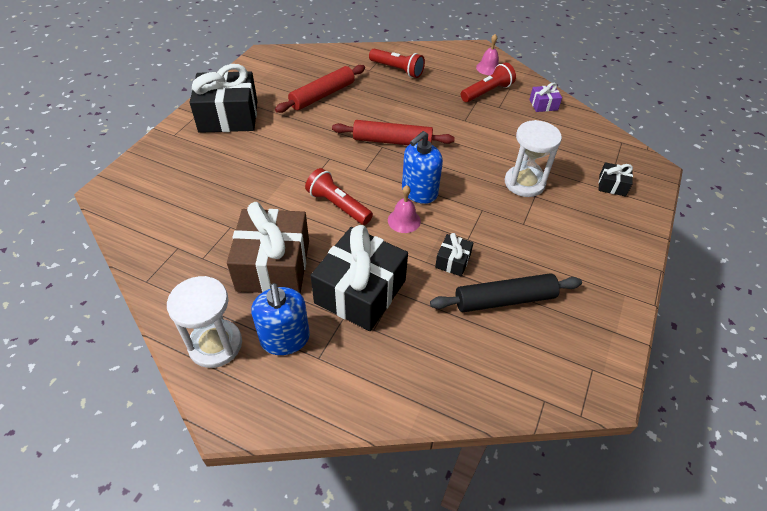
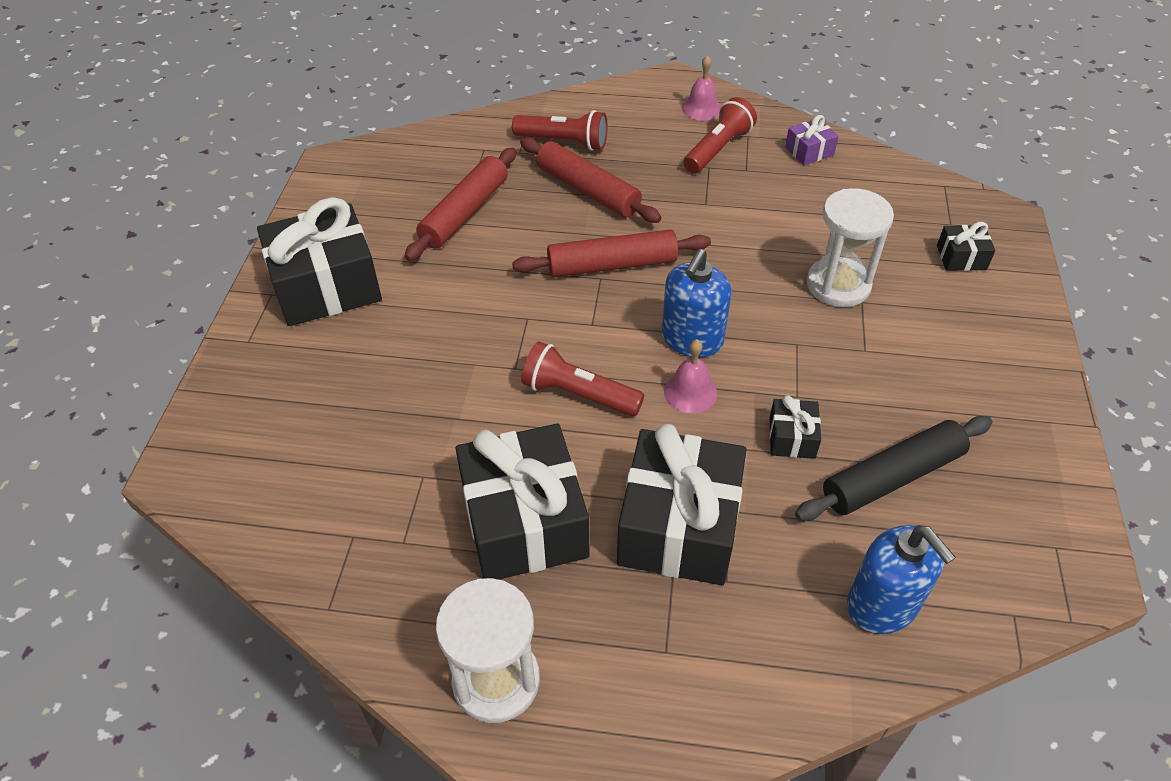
camera: 15 degrees left, 0 degrees up
(273, 265) = (524, 522): brown gift -> black gift
(285, 339) = (601, 637): blue soap dispenser -> blue soap dispenser (882, 605)
(398, 98) = (587, 190): none -> red rolling pin

